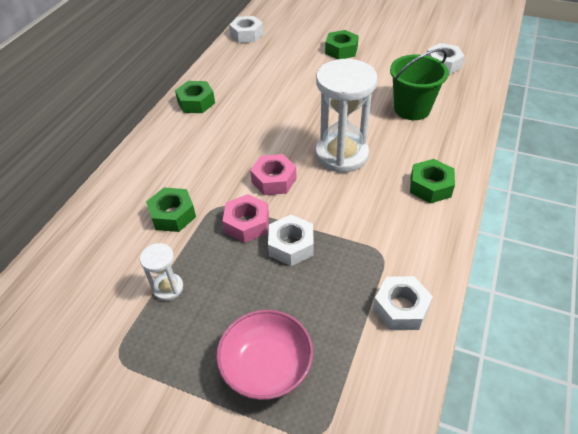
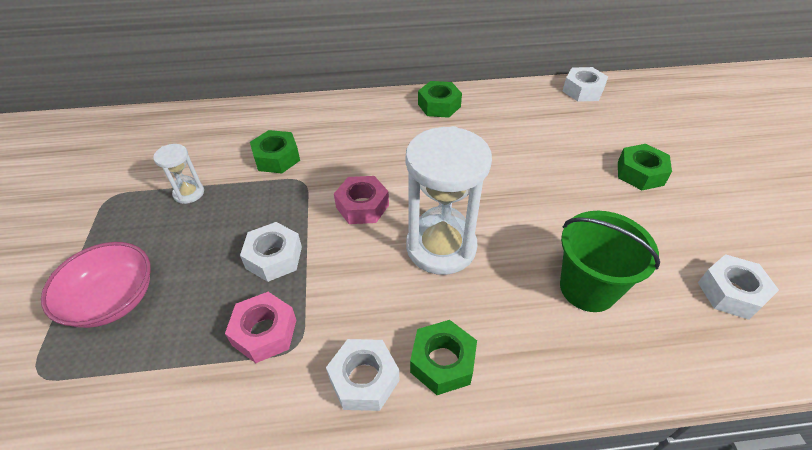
camera: 60 degrees right, 0 degrees up
(247, 224) = (289, 211): pink nut -> pink nut (264, 332)
(401, 308) = (216, 396): white nut -> white nut (364, 379)

